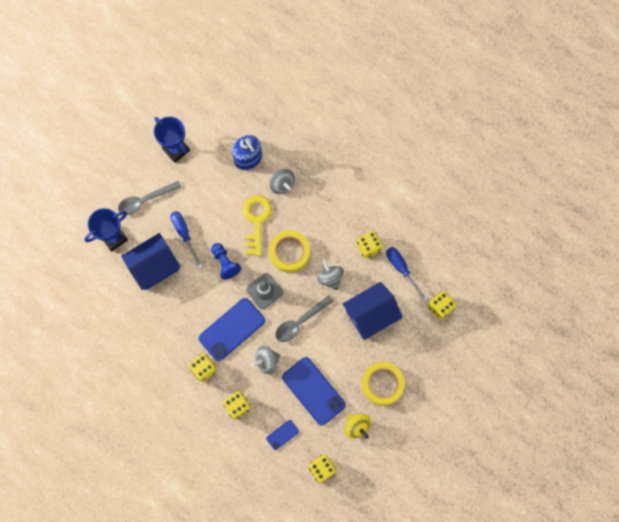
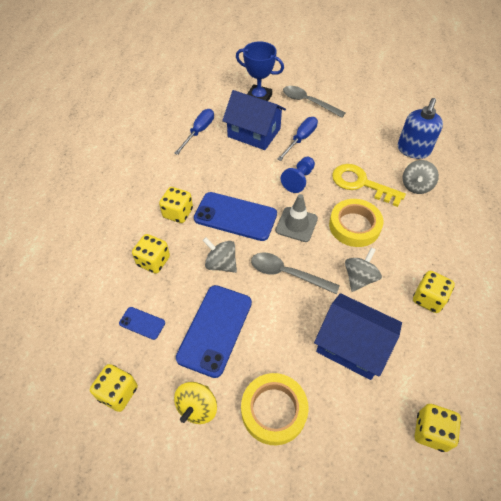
camera: 60 degrees right, 20 degrees down
(176, 149) = (370, 101): blue trophy -> none
(256, 221) = (361, 184): yellow key -> yellow key turned 120 degrees counterclockwise
(402, 269) = (436, 351): blue screwdriver -> blue screwdriver (199, 132)

